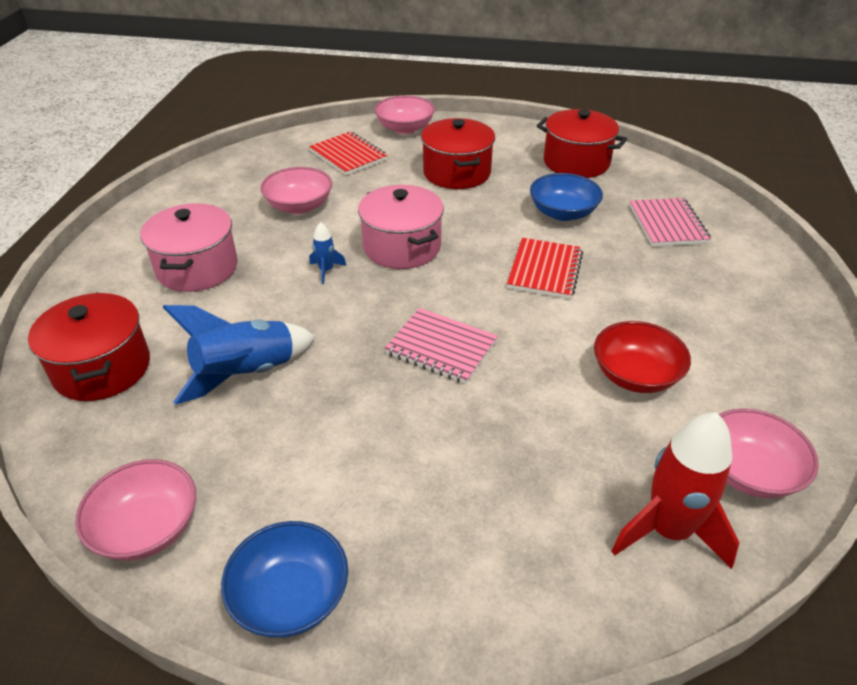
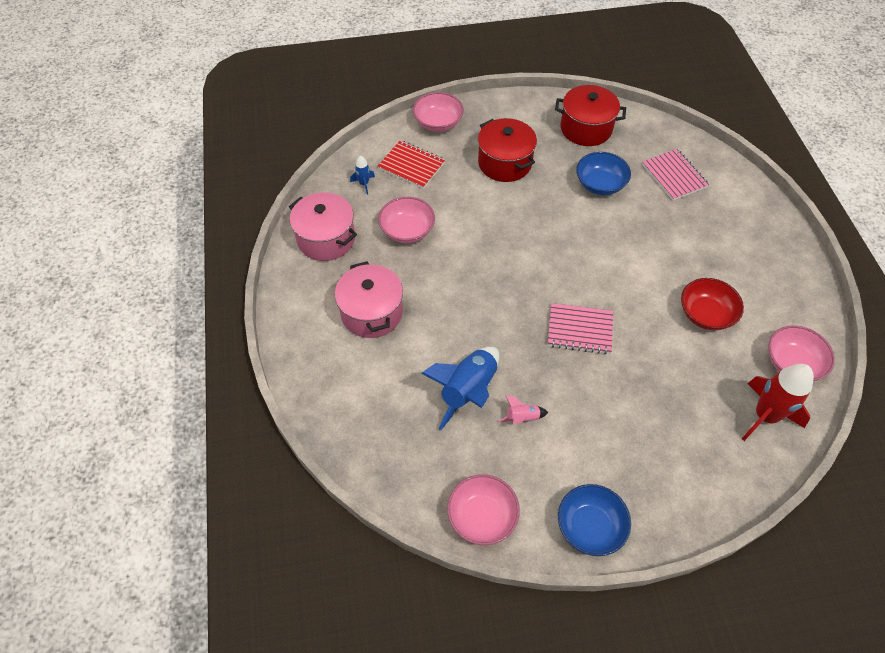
camera: 20 degrees left, 15 degrees up
(102, 368) = (368, 418): red pot -> none
(293, 424) = (522, 418): none -> pink rocket
(326, 271) = (466, 287): blue rocket -> blue rocket (364, 184)
(402, 247) = (506, 250): pink pot -> pink pot (326, 239)
(545, 270) = (613, 243): red notebook -> none

